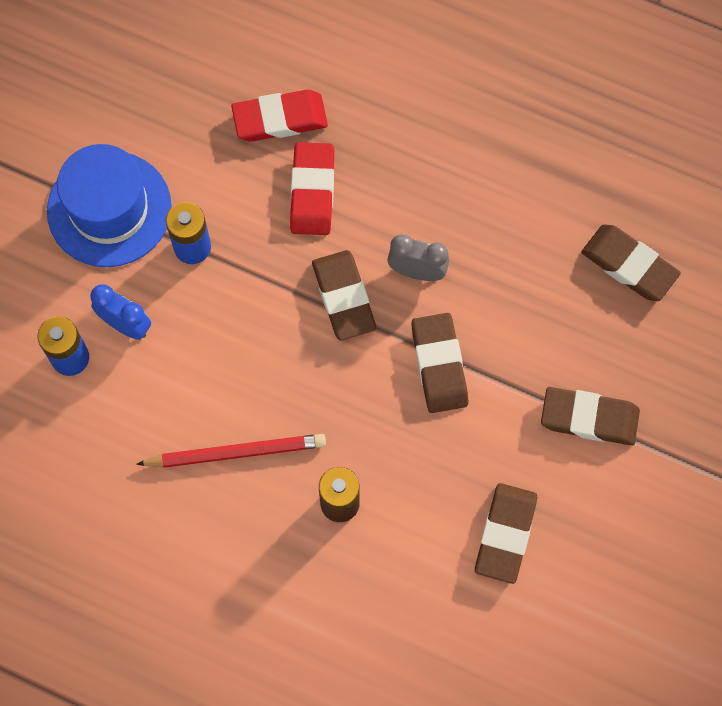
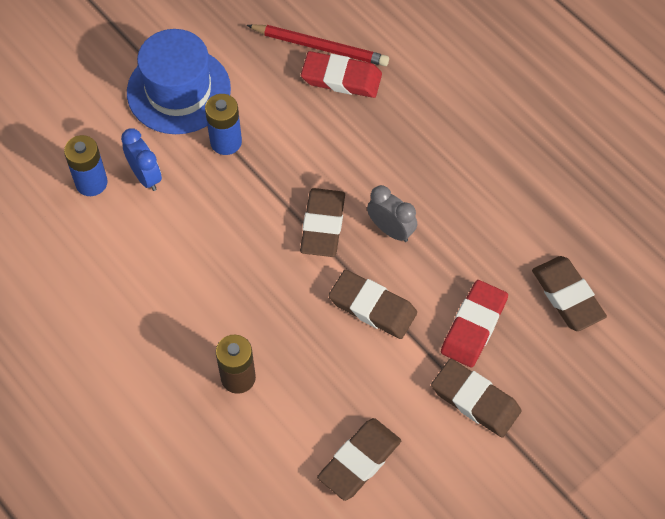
camera: 25 degrees right, 10 degrees down
(236, 452) = (177, 304): red pencil -> red pencil (320, 47)
(312, 191) = (339, 139): red eraser -> red eraser (474, 326)
(439, 365) = (372, 307): brown eraser -> brown eraser turned 75 degrees counterclockwise

